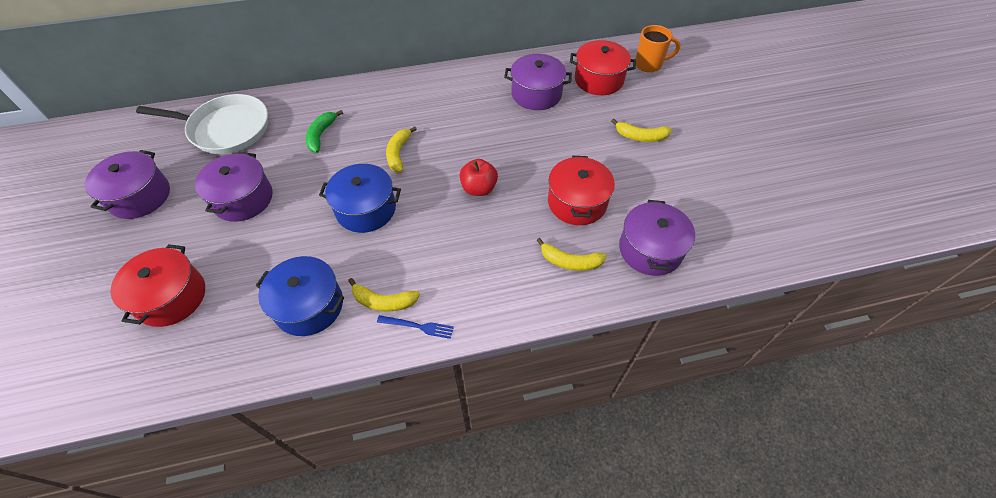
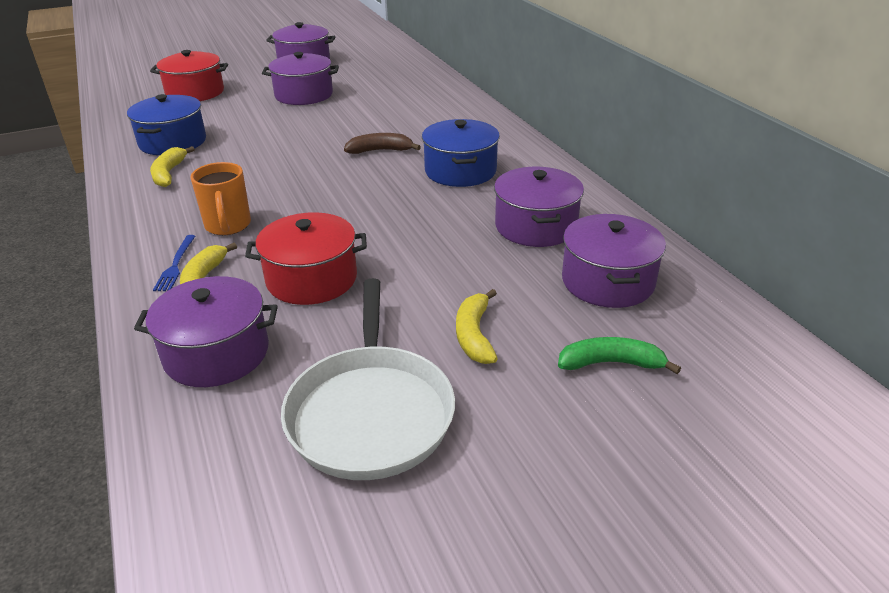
camera: 80 degrees right, 20 degrees down
(226, 129) = (394, 72): white pan -> white pan (370, 412)
(321, 135) = (398, 110): green banana -> green banana (611, 363)
(366, 209) = (293, 147): blue pot -> blue pot (460, 171)
(398, 153) = (380, 150): yellow banana -> brown banana
(418, 326) = (133, 194): blue fork -> blue fork (175, 265)
(479, 188) = (330, 204): red apple -> none
(599, 80) = (607, 281): red pot -> purple pot
(649, 64) = (696, 339): orange mug -> orange mug (228, 226)

